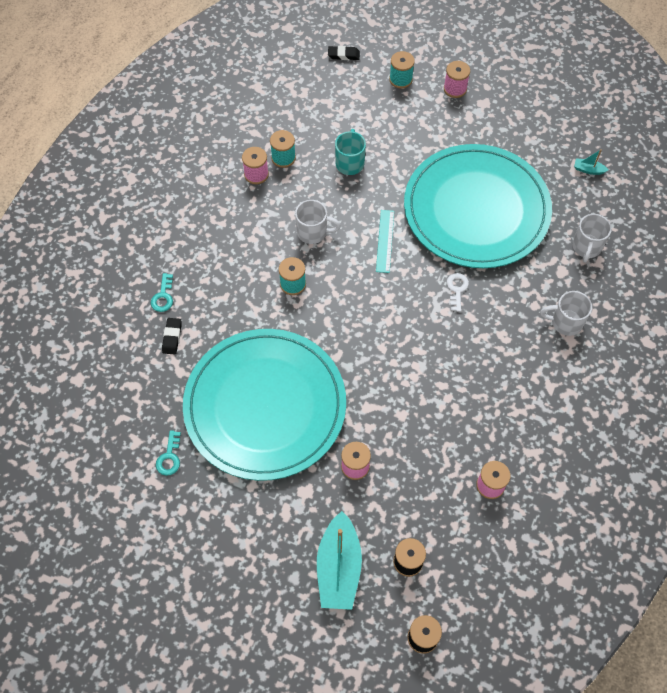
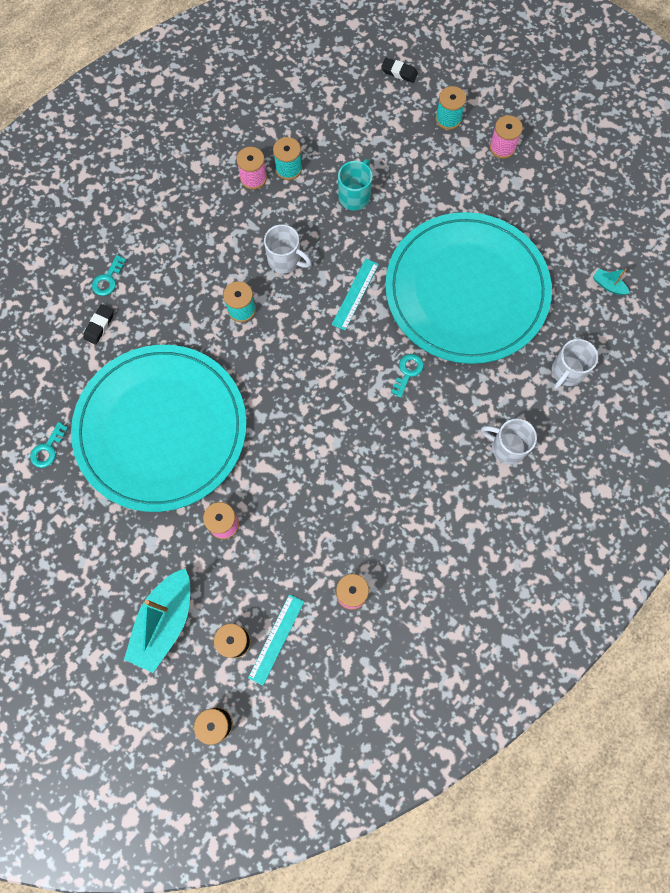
camera: 20 degrees right, 10 degrees up
(443, 546) = (276, 639): none -> turquoise ruler
(457, 289) = (407, 372): white key -> turquoise key

